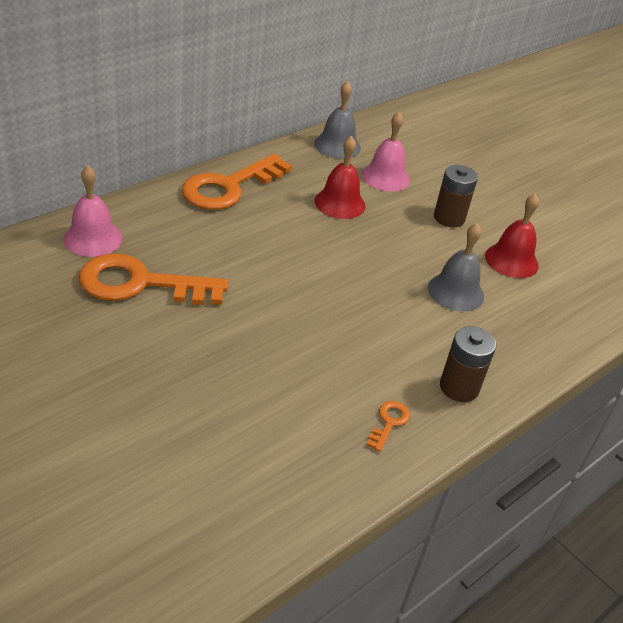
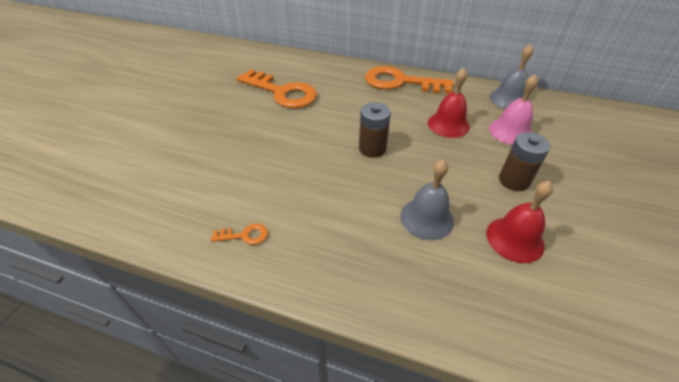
camera: 65 degrees right, 5 degrees up
(93, 238) = (301, 66): pink bell -> none
(141, 284) = (282, 92): orange key -> orange key turned 150 degrees clockwise
(459, 387) = (314, 262): brown battery -> brown battery (372, 148)

